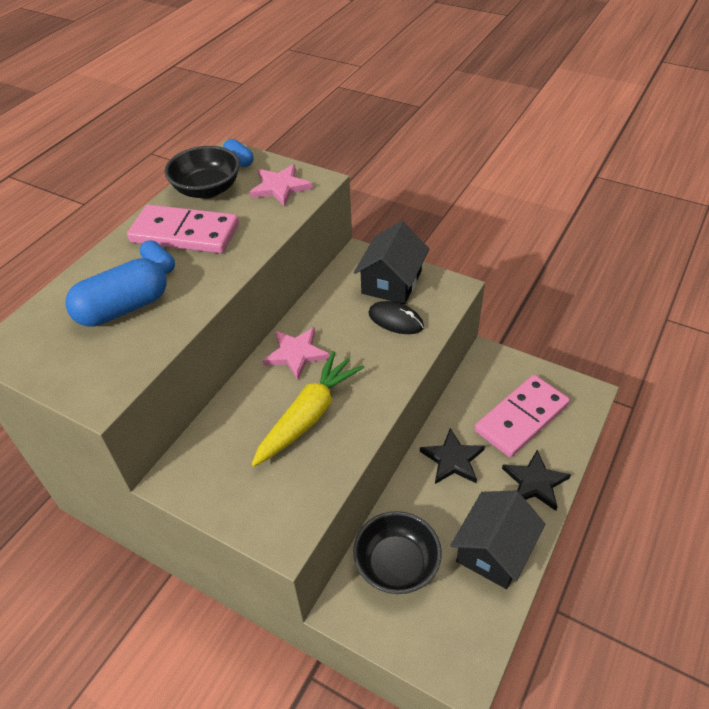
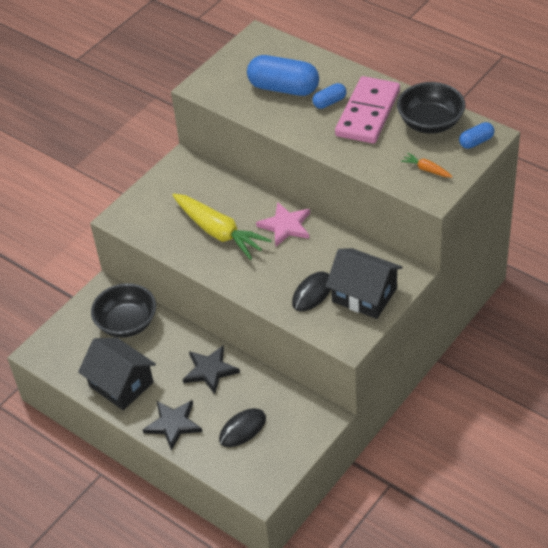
camera: 100 degrees right, 0 degrees up
(123, 308) = (283, 88): blue capsule -> blue capsule turned 45 degrees counterclockwise
(280, 187) = (426, 169): pink star -> orange carrot
(521, 418) = (242, 429): pink domino -> black mouse

